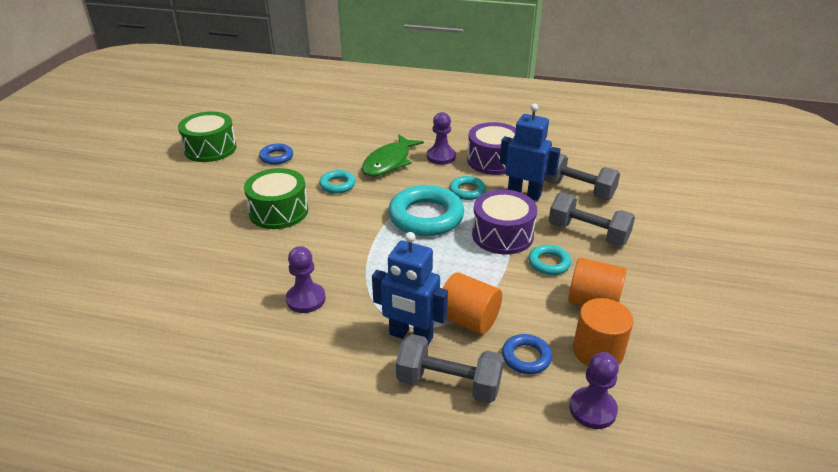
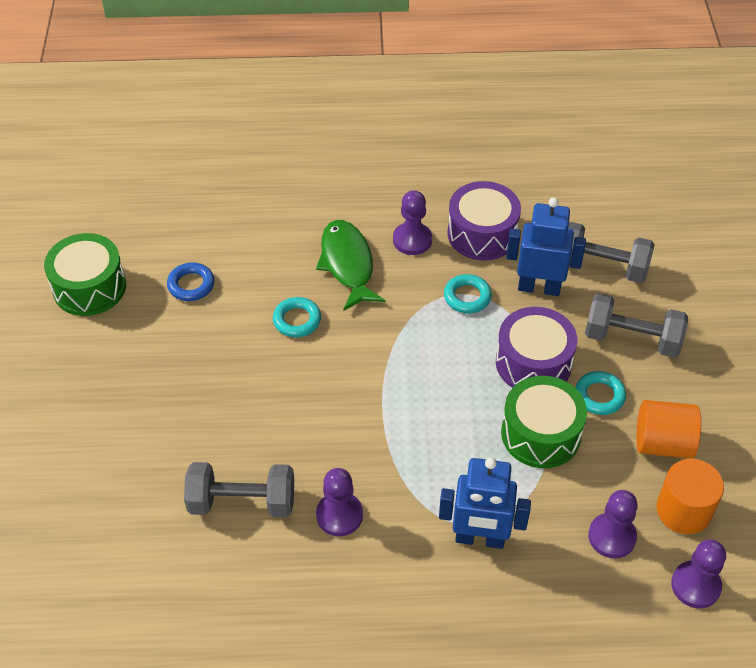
camera: 15 degrees left, 15 degrees up
(278, 211) = (241, 384): green drum -> green drum (541, 434)
(389, 162) = (348, 264): green fish -> green fish turned 150 degrees clockwise
(426, 217) = (431, 352): turquoise ring -> none
(449, 384) = (542, 591): grey dumbbell -> grey dumbbell (242, 502)
(468, 320) = (535, 501): orange cylinder -> none
(526, 357) = (612, 536): blue ring -> purple pawn

